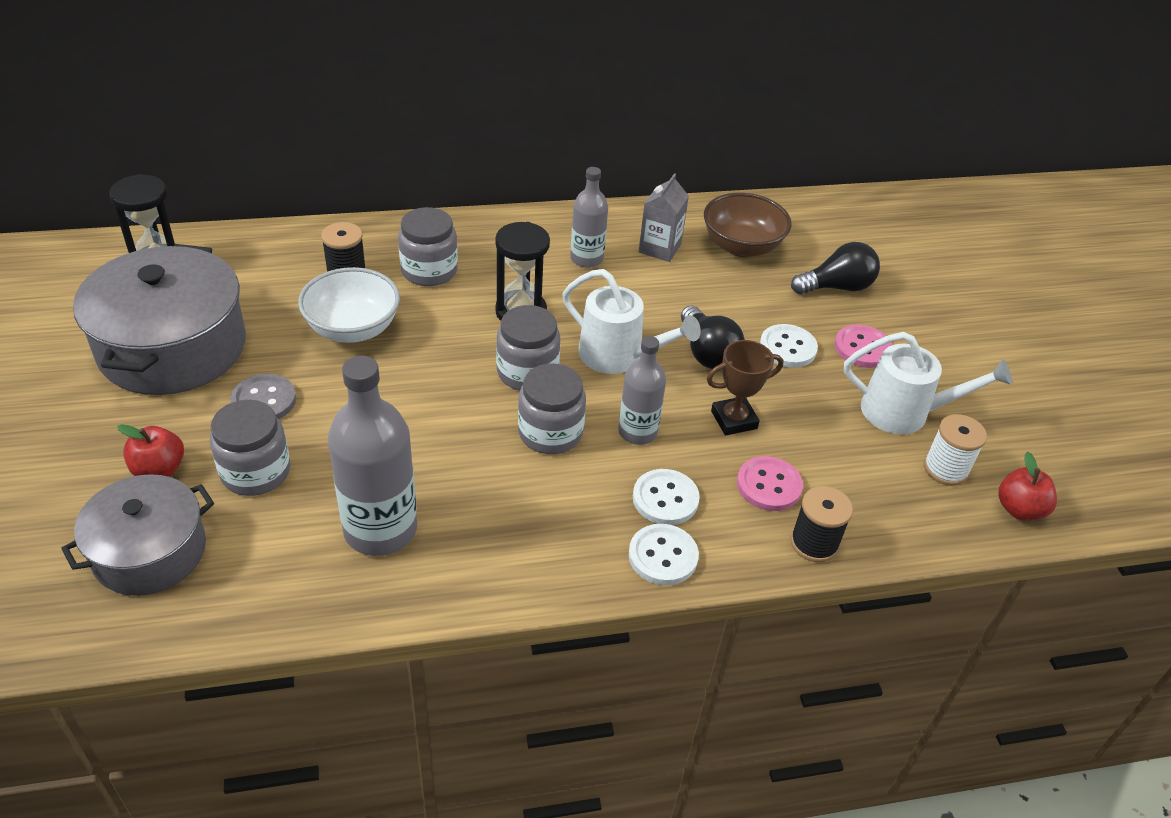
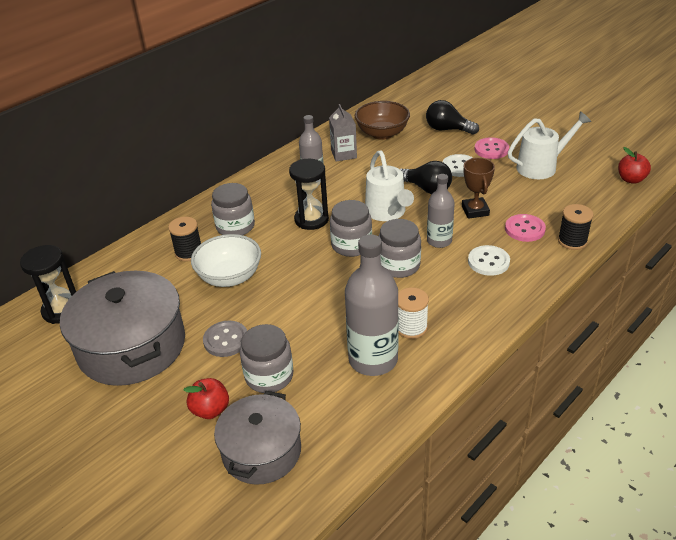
camera: 30 degrees left, 5 degrees down
(619, 356) = (387, 213): white watering can -> white watering can turned 75 degrees clockwise
(663, 556) = (518, 286): white button -> none
(734, 420) = (475, 211): brown trophy -> brown trophy turned 45 degrees counterclockwise
(836, 287) = (448, 129): black light bulb -> black light bulb turned 105 degrees counterclockwise
(945, 469) = (585, 180): white spool -> white spool (411, 327)

